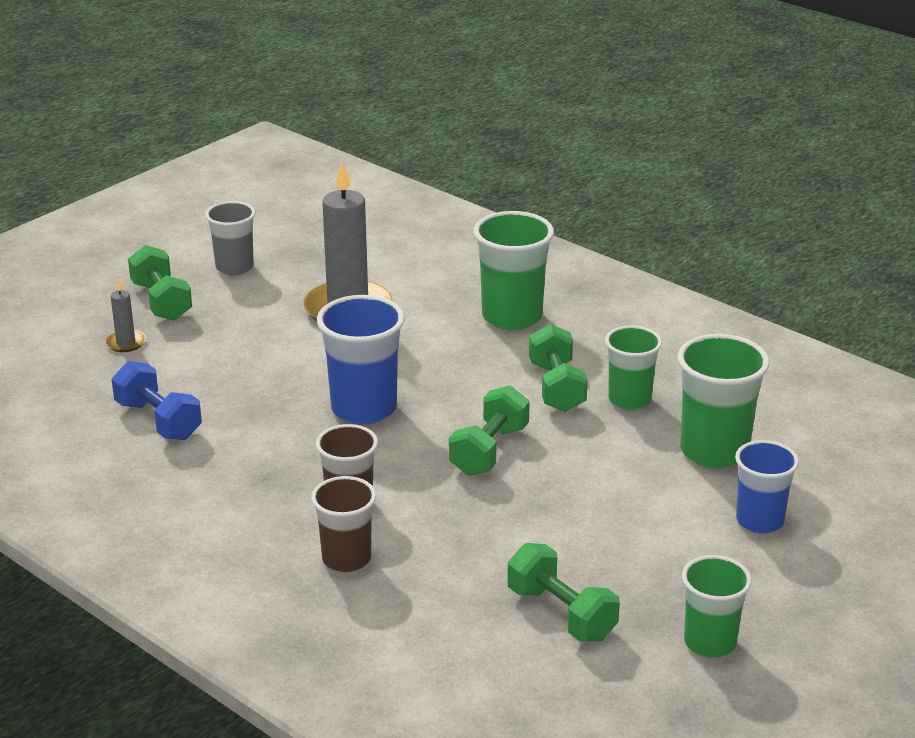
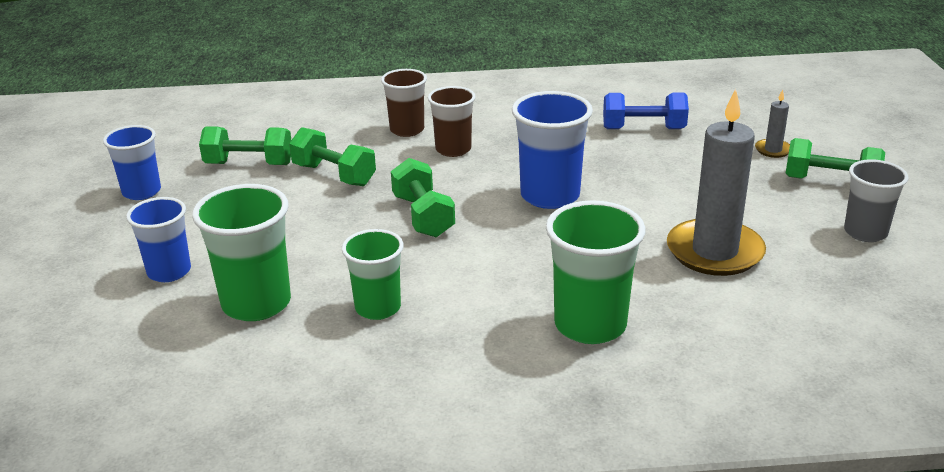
camera: 135 degrees right, 0 degrees up
(556, 387) = (449, 284): green dumbbell -> green dumbbell (334, 175)
(710, 642) = (141, 192): green cup -> blue cup

